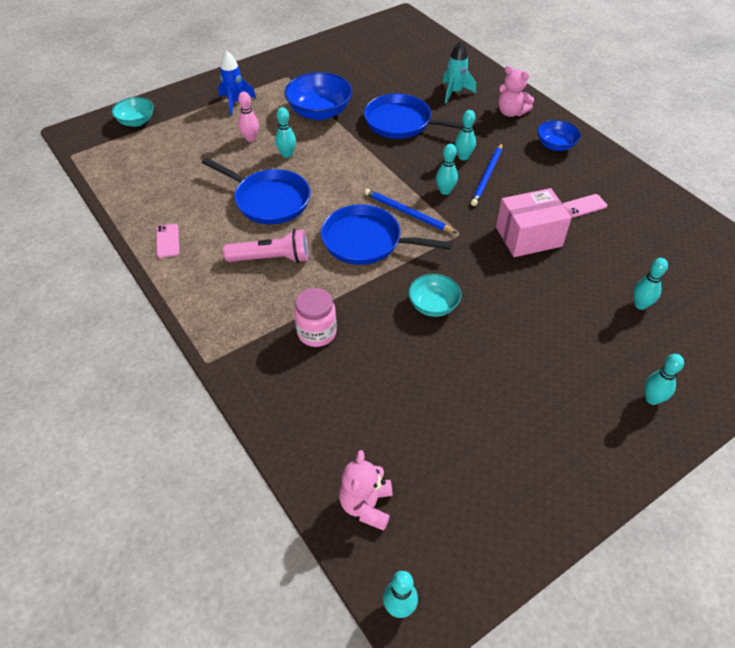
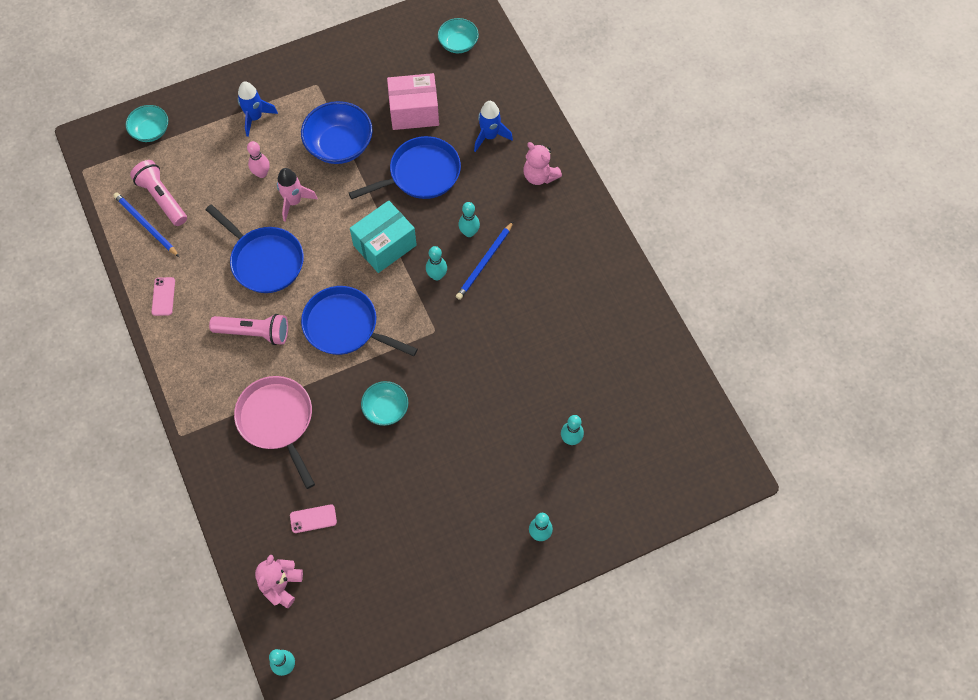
camera: 10 degrees right, 15 degrees up
(155, 166) = (162, 198): none -> pink flashlight
(287, 154) = (294, 202): turquoise bowling pin -> pink rocket
(317, 332) = (277, 421): pink jar -> pink pan
(386, 175) = (385, 245): none -> turquoise box
(402, 123) = (420, 174): blue pan -> blue pan turned 120 degrees clockwise
(404, 41) = (458, 44): none -> turquoise bowl
(407, 213) = (392, 297): blue pencil -> blue pencil (146, 225)
(454, 92) = (489, 136): turquoise rocket -> blue rocket
(528, 237) = (498, 345): pink box -> pink box (414, 111)
(555, 145) = (568, 231): blue bowl -> none
(584, 206) = (566, 316): pink phone -> pink phone (313, 519)

